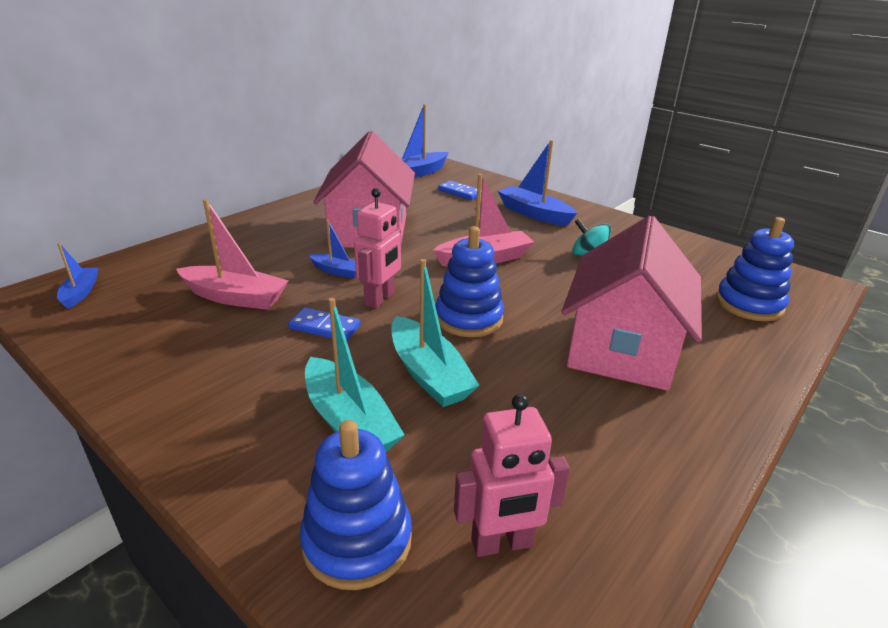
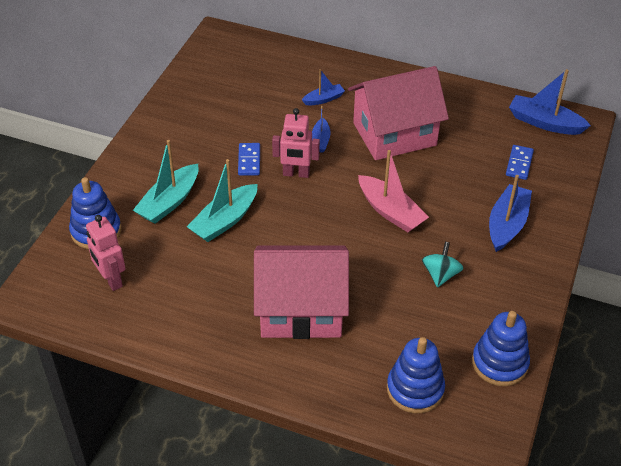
camera: 70 degrees right, 15 degrees up
(80, 293) = (230, 49): blue boat -> blue boat (324, 99)
(235, 297) = (260, 110): pink boat -> none
(469, 318) = (296, 223): blue stacking toy -> blue stacking toy (499, 363)

